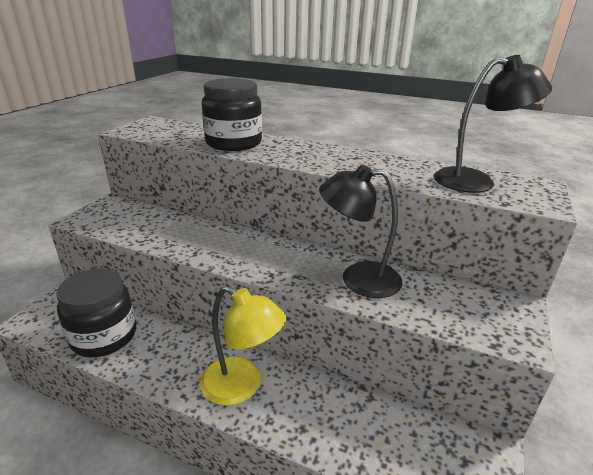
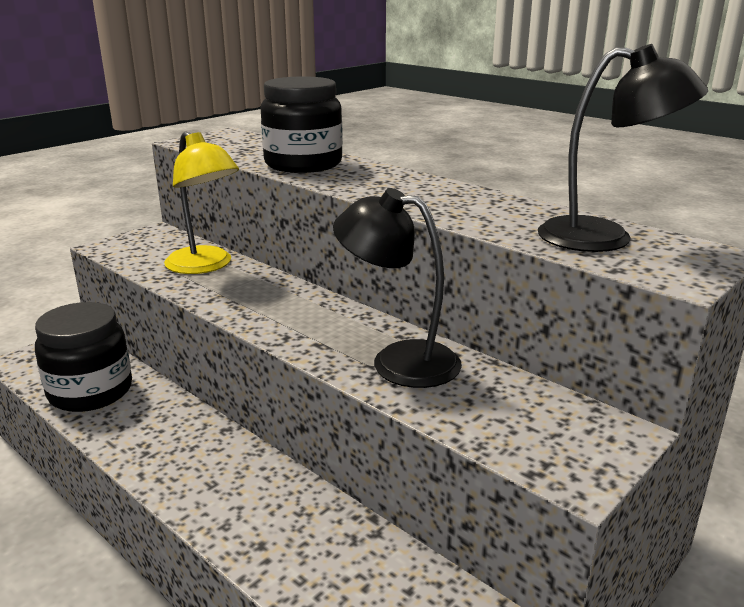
camera: 20 degrees right, 5 degrees down
(242, 386) = (215, 480): yellow lamp -> yellow lamp (205, 266)

